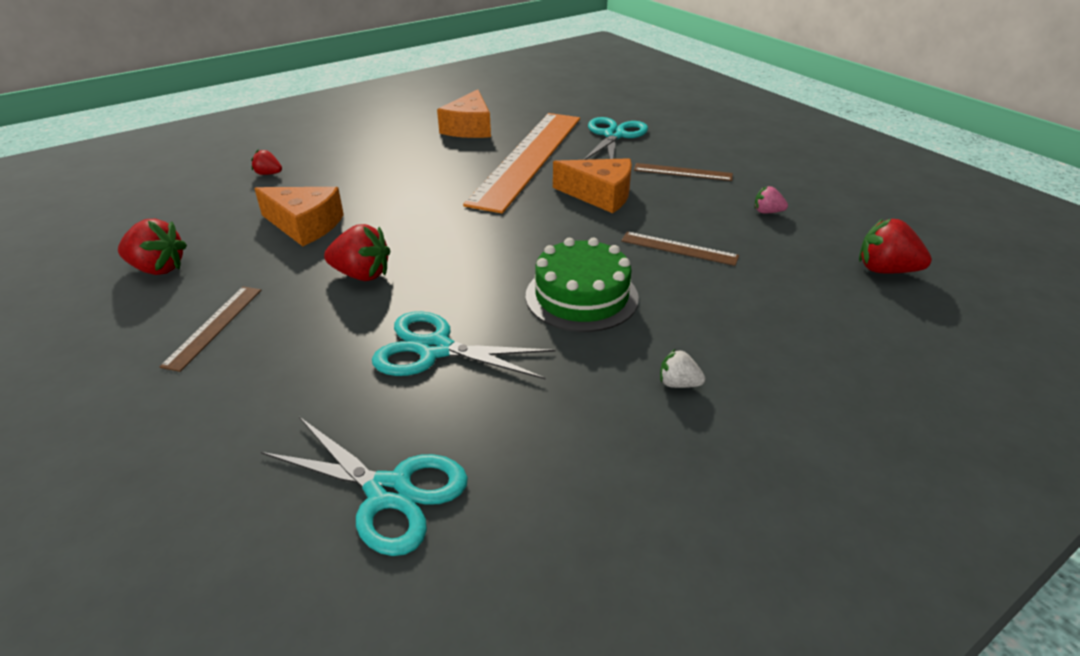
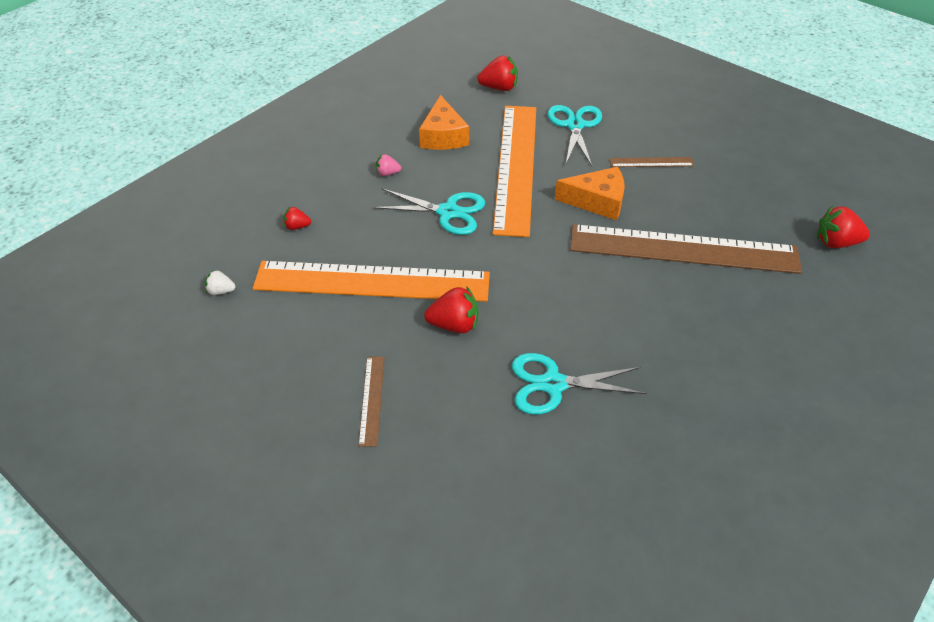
camera: 15 degrees left, 10 degrees up
(158, 269) = (281, 353): red strawberry -> red strawberry (499, 88)
(305, 225) = (372, 281): orange cheese -> orange ruler
(388, 492) = (589, 505): turquoise scissors -> turquoise scissors (448, 212)
(581, 296) = (633, 312): green cake -> none
(678, 384) = (734, 377): white strawberry -> white strawberry (221, 291)
(679, 248) = (683, 249): brown ruler -> brown ruler, size x2.44
(767, 212) = (733, 197): pink strawberry -> pink strawberry (387, 173)

